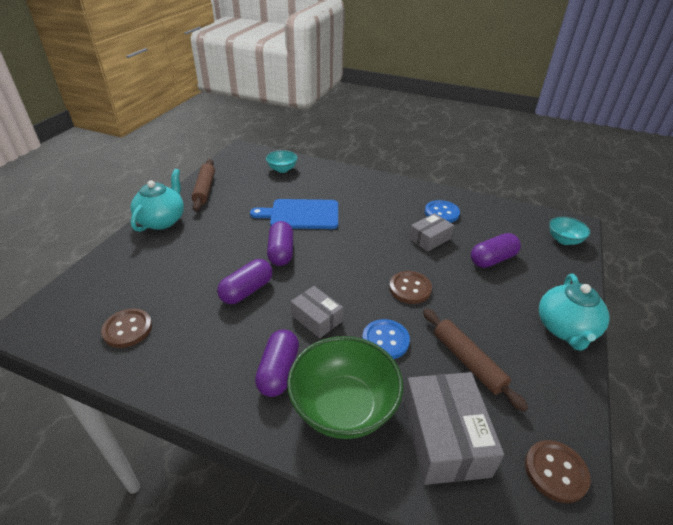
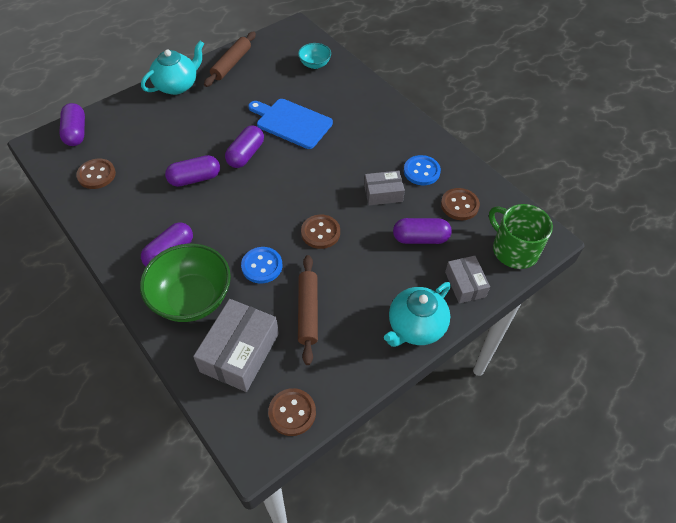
camera: 30 degrees right, 15 degrees up
(71, 297) = (76, 132): none -> purple capsule
(316, 318) = (227, 225): grey box -> grey box (465, 284)
(494, 225) = (459, 205): none -> brown button
(564, 240) = (514, 249): turquoise bowl -> green mug

